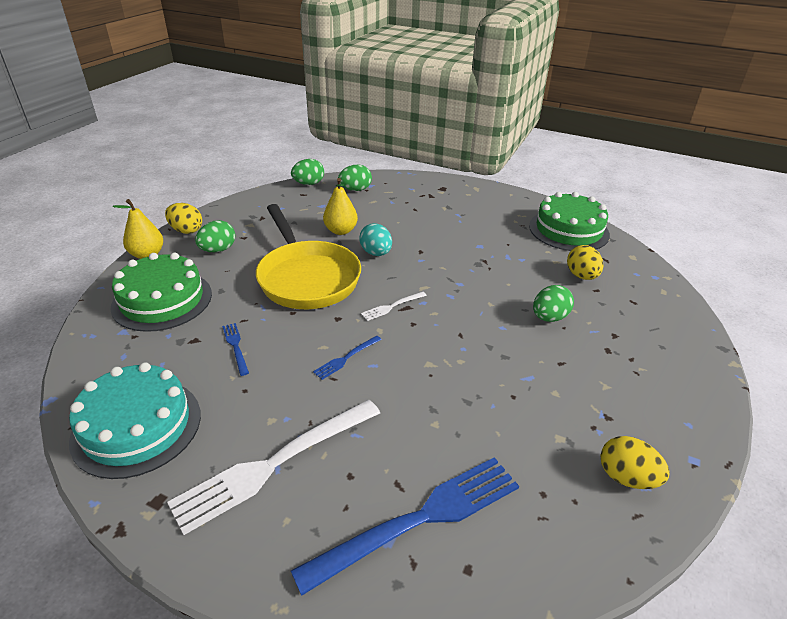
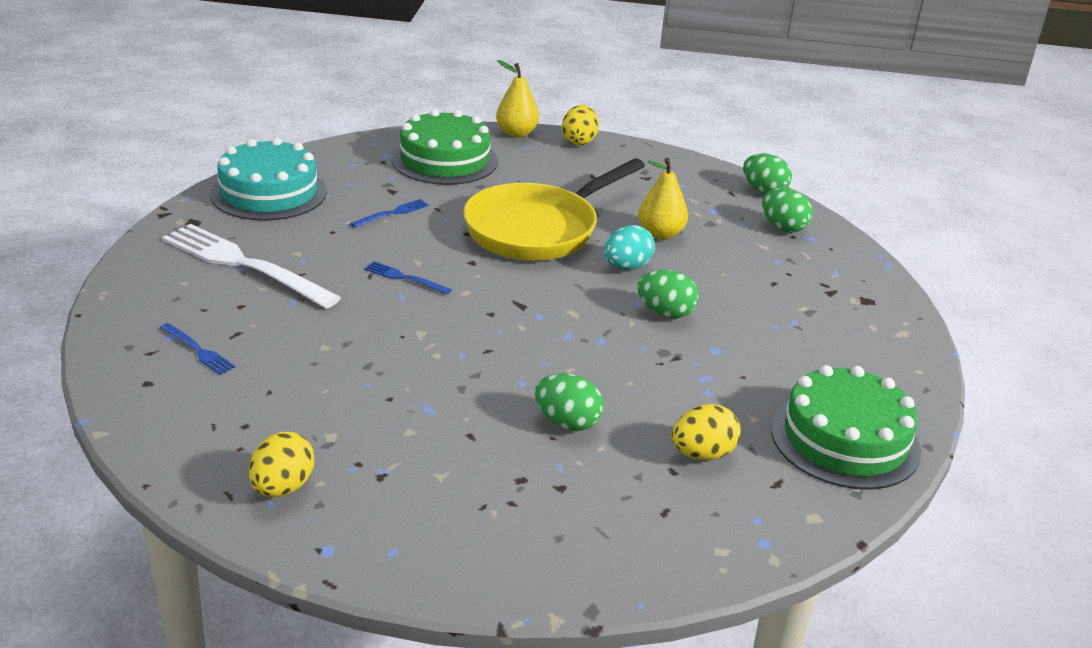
camera: 70 degrees right, 5 degrees down
(218, 250) = (554, 167): green egg -> green egg (665, 313)
(391, 307) = (515, 294): white fork -> none
(421, 518) = (199, 351): blue fork -> blue fork, size x0.44

